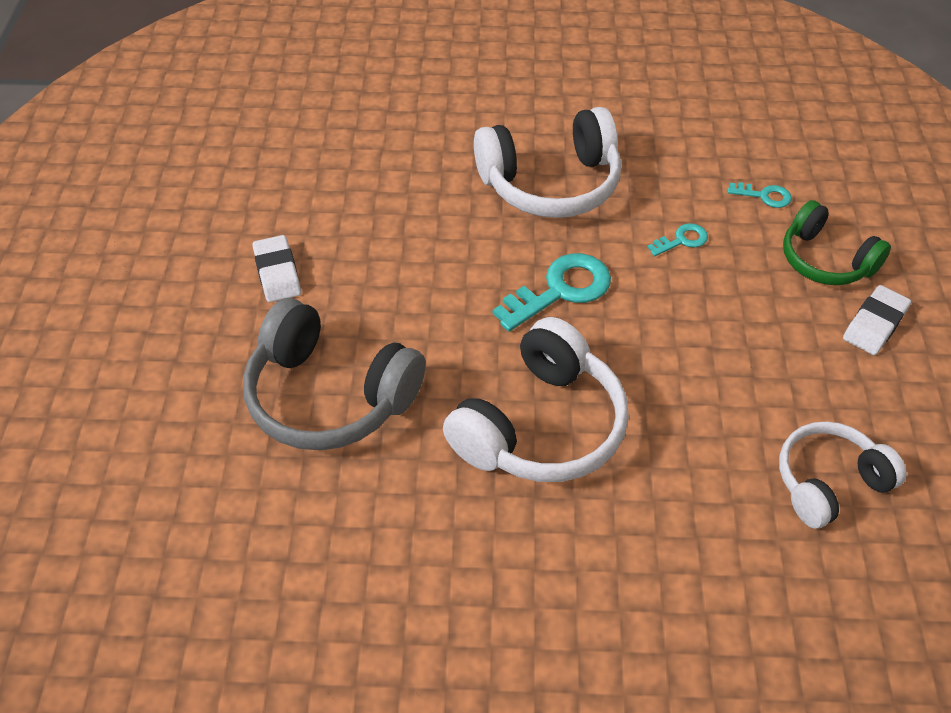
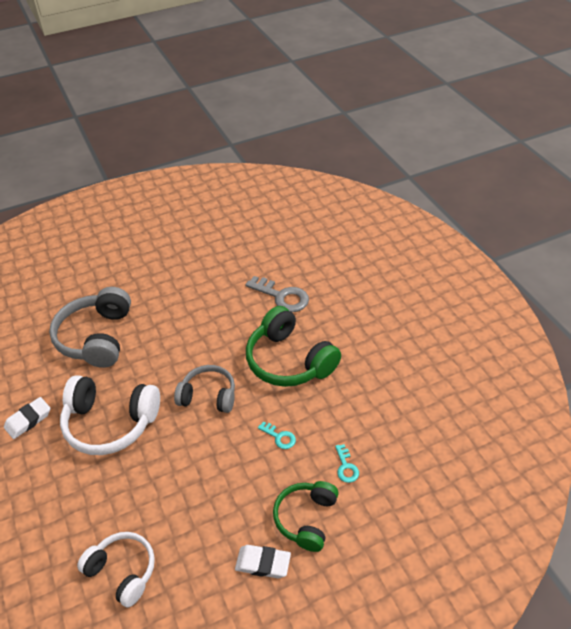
camera: 65 degrees right, 5 degrees down
(277, 273) = (163, 287): white eraser -> white eraser (28, 420)
(418, 147) = (282, 296): none -> grey key
(551, 184) = (289, 361): white headphones -> green headphones
(560, 290) = (208, 396): turquoise key -> grey headphones

